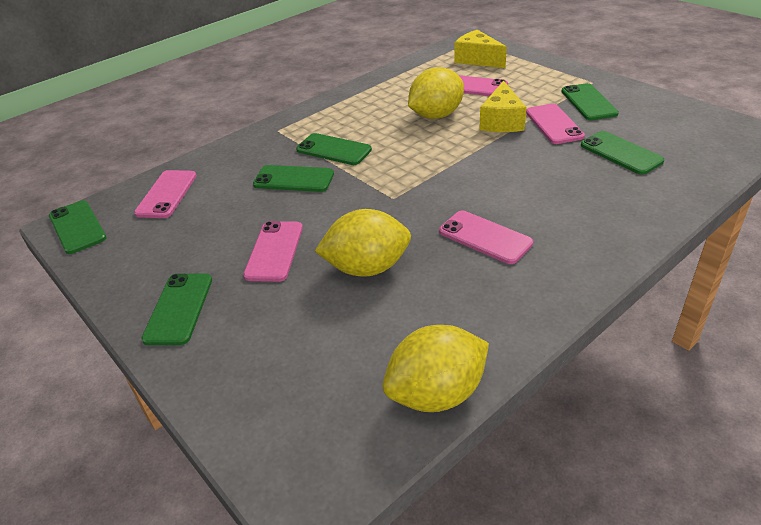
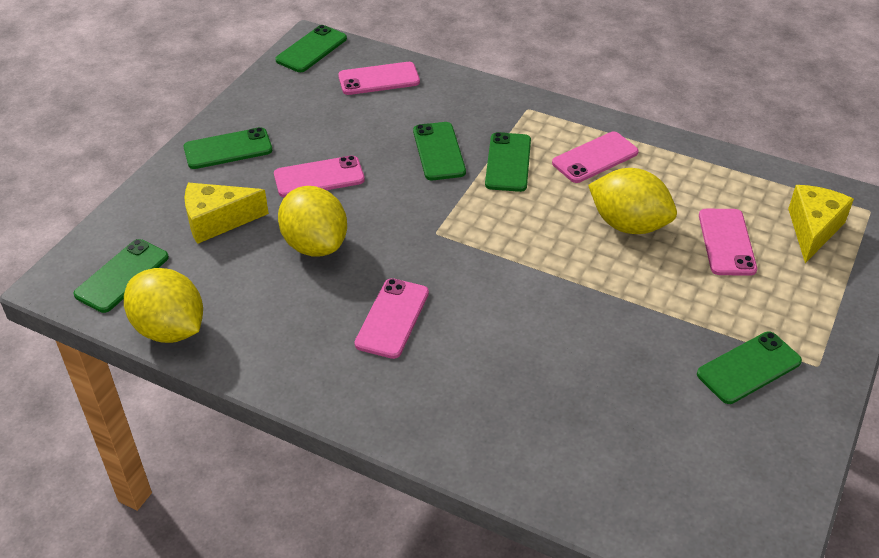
camera: 65 degrees right, 5 degrees up
(501, 121) = (646, 287): yellow cheese -> yellow cheese (217, 221)
(554, 124) = (664, 339): pink phone -> pink phone (595, 158)
(621, 153) = (622, 416): green phone -> green phone (122, 276)

